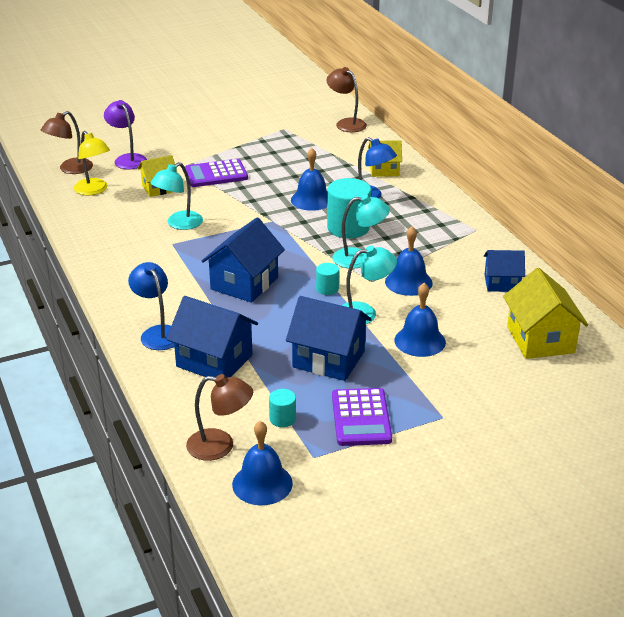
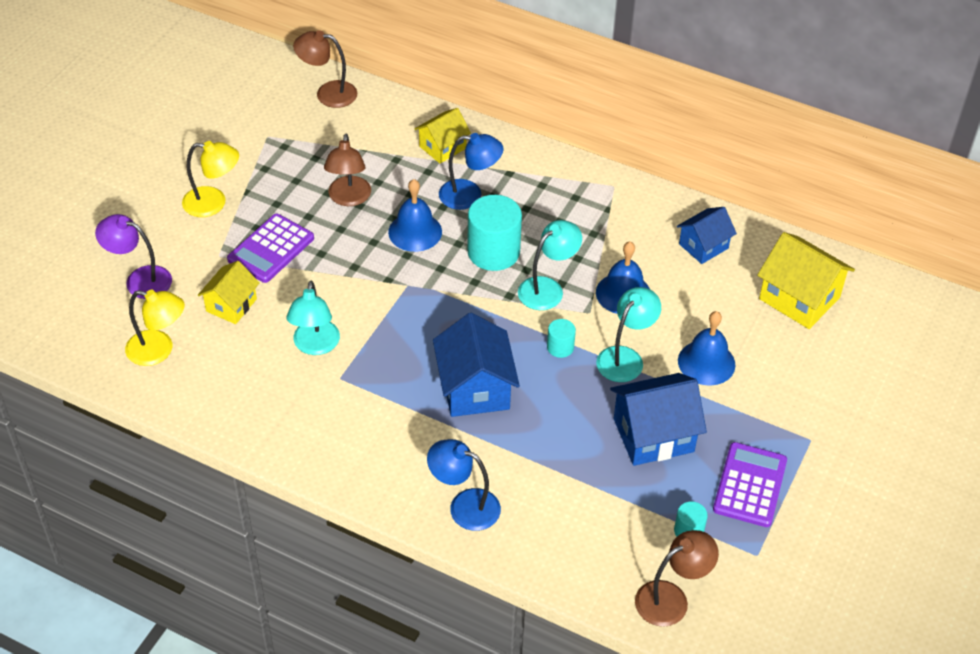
camera: 40 degrees left, 15 degrees up
(70, 169) = (89, 333): brown lamp -> brown lamp (348, 198)
(213, 144) = (213, 203): none -> yellow lamp
(214, 361) = (556, 504): blue house -> none
(262, 483) = (748, 613): blue bell -> none
(361, 418) = (750, 485): purple calculator -> purple calculator turned 120 degrees counterclockwise

